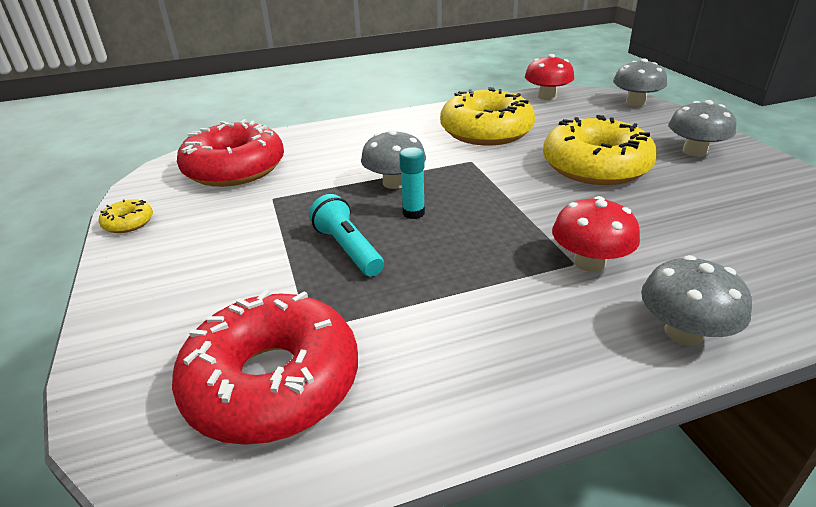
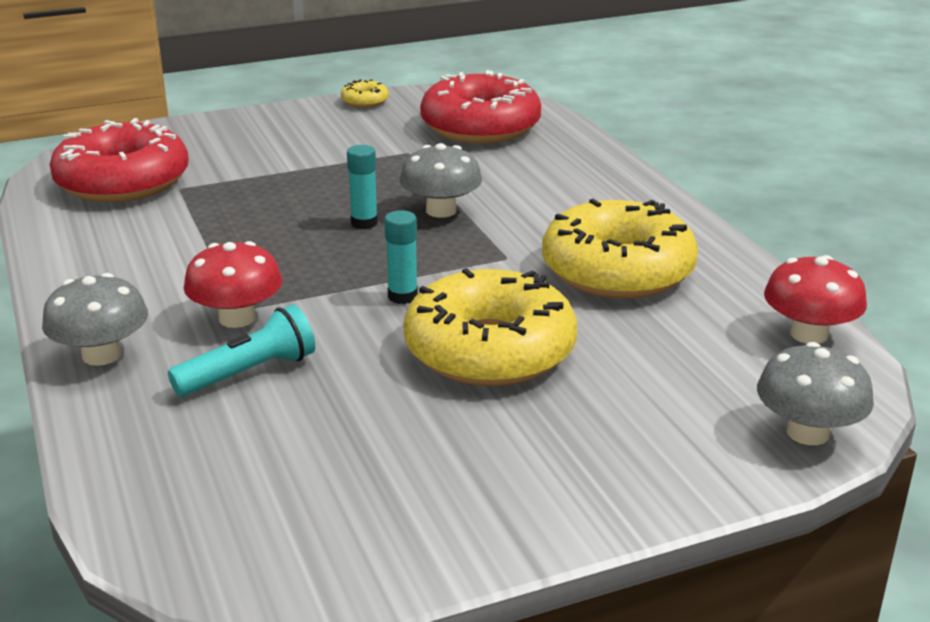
camera: 85 degrees right, 5 degrees down
(348, 249) = (297, 194): turquoise flashlight -> turquoise flashlight (249, 373)
(534, 194) = (402, 296): none -> turquoise glue stick
(694, 151) = (555, 456): grey mushroom -> none

